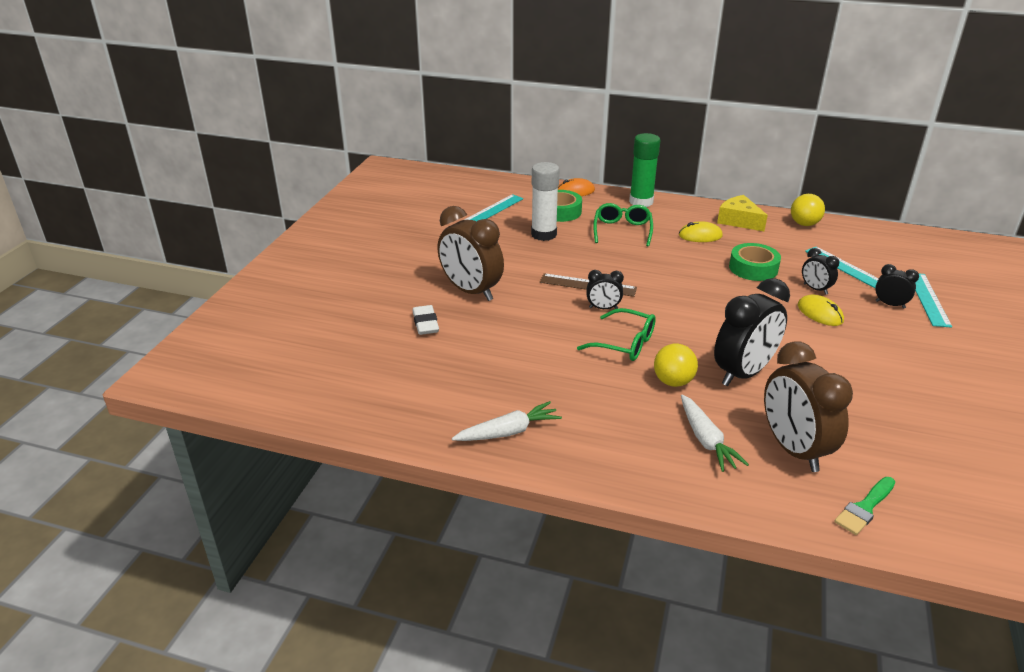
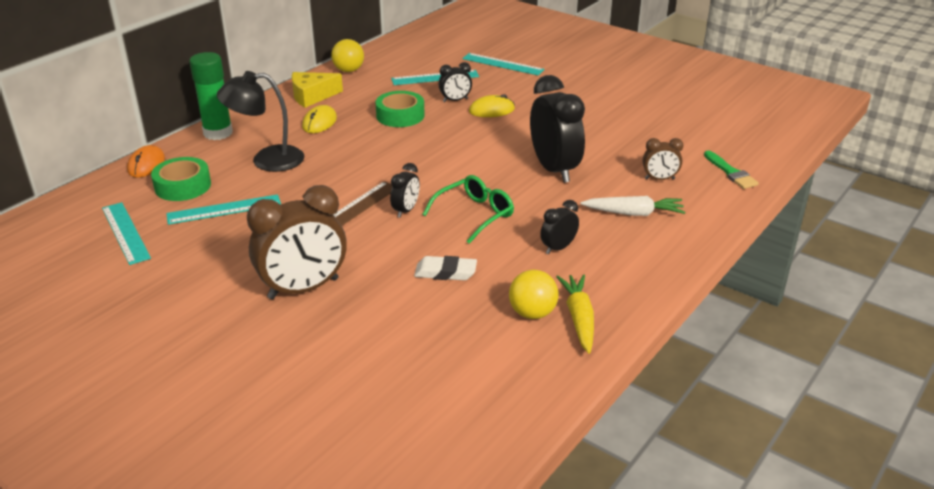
camera: 70 degrees left, 0 degrees up
(425, 323) = (347, 338): white eraser -> white eraser (445, 272)
(508, 432) = (579, 318): white carrot -> yellow carrot
(544, 234) = (224, 209): white glue stick -> turquoise ruler
(622, 231) = (267, 160): green glasses -> black lamp
(673, 382) = (548, 206): yellow ball -> yellow ball (532, 313)
(793, 449) = (659, 179): brown clock -> brown clock, size x0.49
(890, 304) = (499, 80): black clock -> black clock (558, 248)

